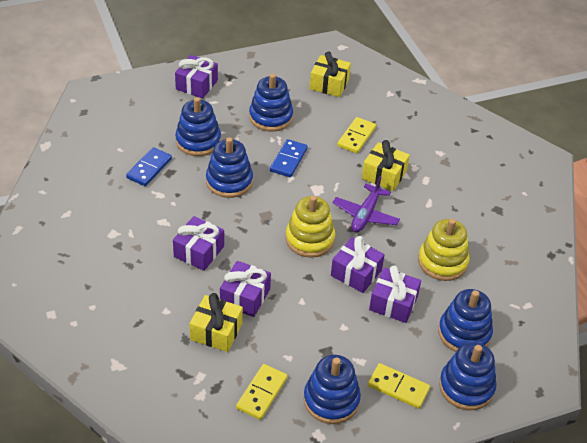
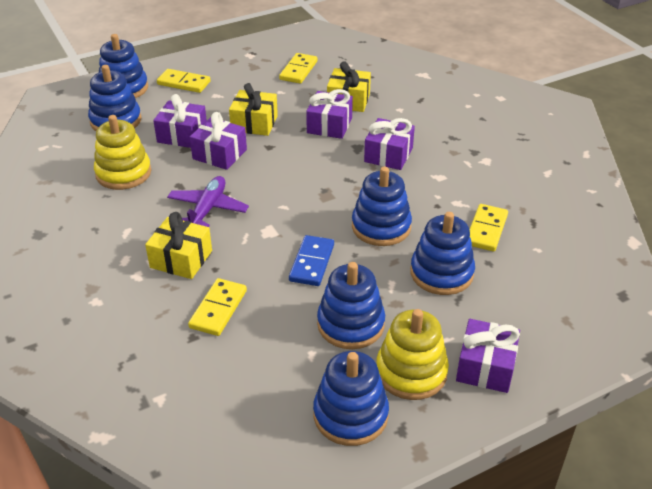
camera: 175 degrees right, 5 degrees down
(149, 168) = (486, 230): blue domino -> yellow domino
(310, 239) = (272, 178): yellow stacking toy -> yellow stacking toy (411, 372)
(329, 84) = (265, 402): yellow gift -> yellow gift (254, 123)
(331, 400) = (241, 72): blue stacking toy -> blue stacking toy (350, 415)

